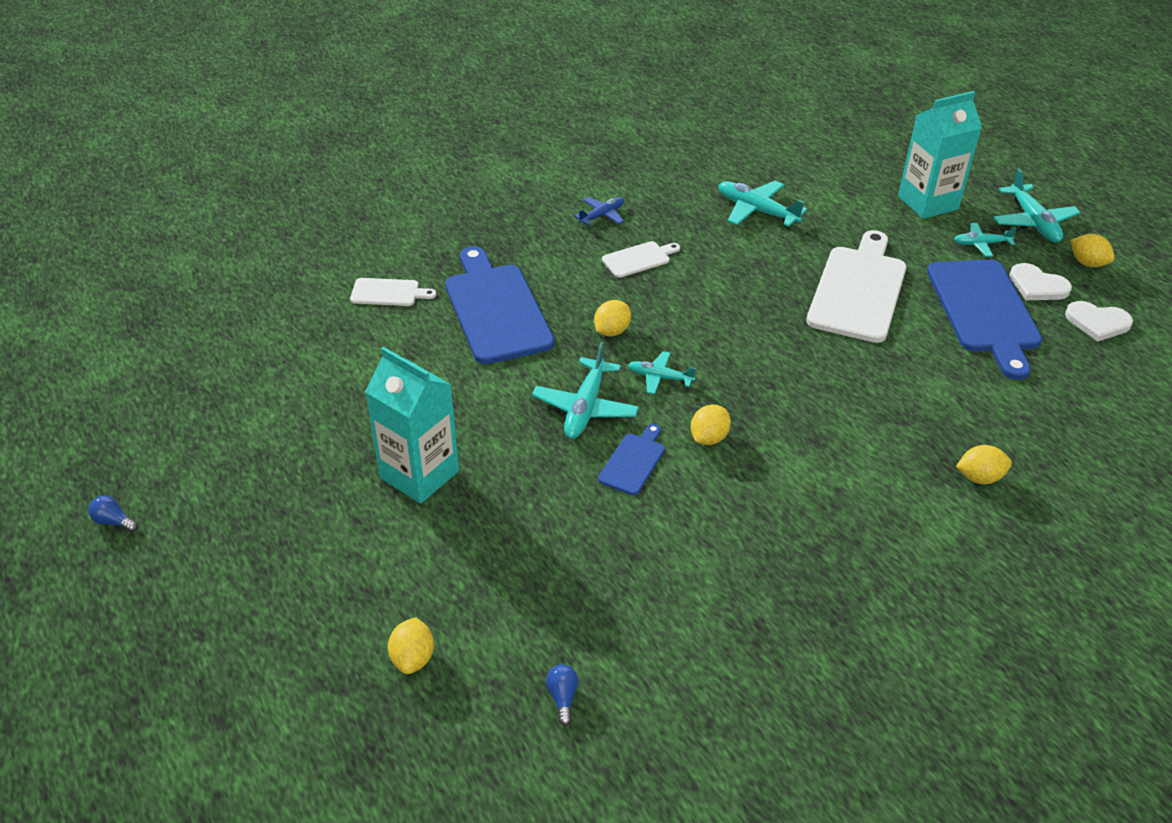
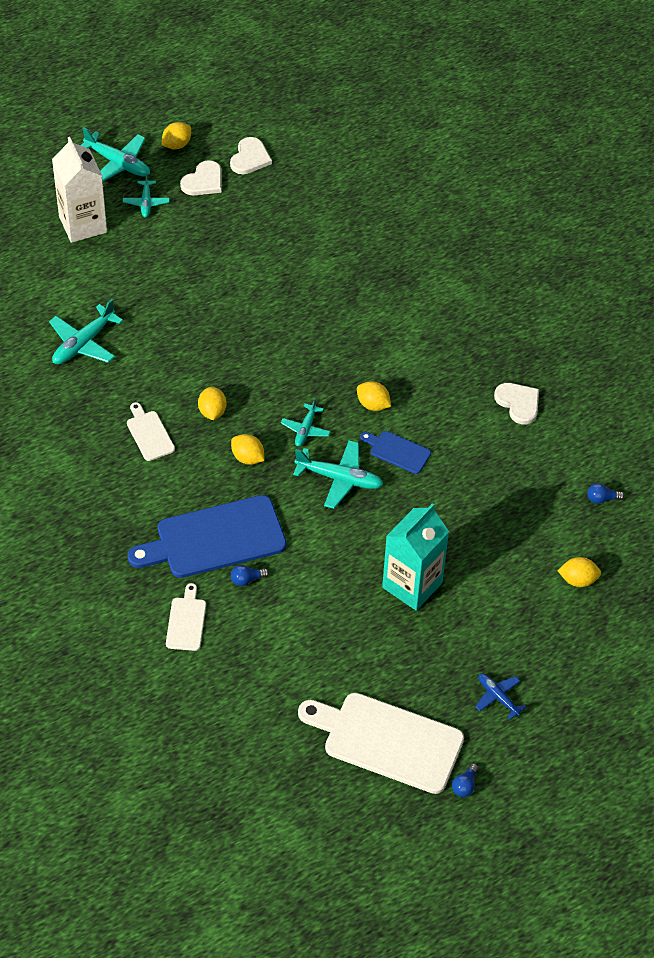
camera: 90 degrees left, 10 degrees up
(439, 334) = (247, 579): none -> blue light bulb
(602, 215) = (79, 457): blue plane -> blue plane (498, 697)
(737, 596) = (518, 403): none -> white heart
(858, 290) = (202, 291): white cutting board -> white cutting board (387, 741)
(928, 202) = (83, 224): turquoise carton -> white carton
(979, 477) = (411, 260): yellow lemon -> yellow lemon (212, 411)
(984, 311) = (233, 219): blue cutting board -> none
(1033, 222) = (118, 163): turquoise plane -> turquoise plane turned 45 degrees clockwise

